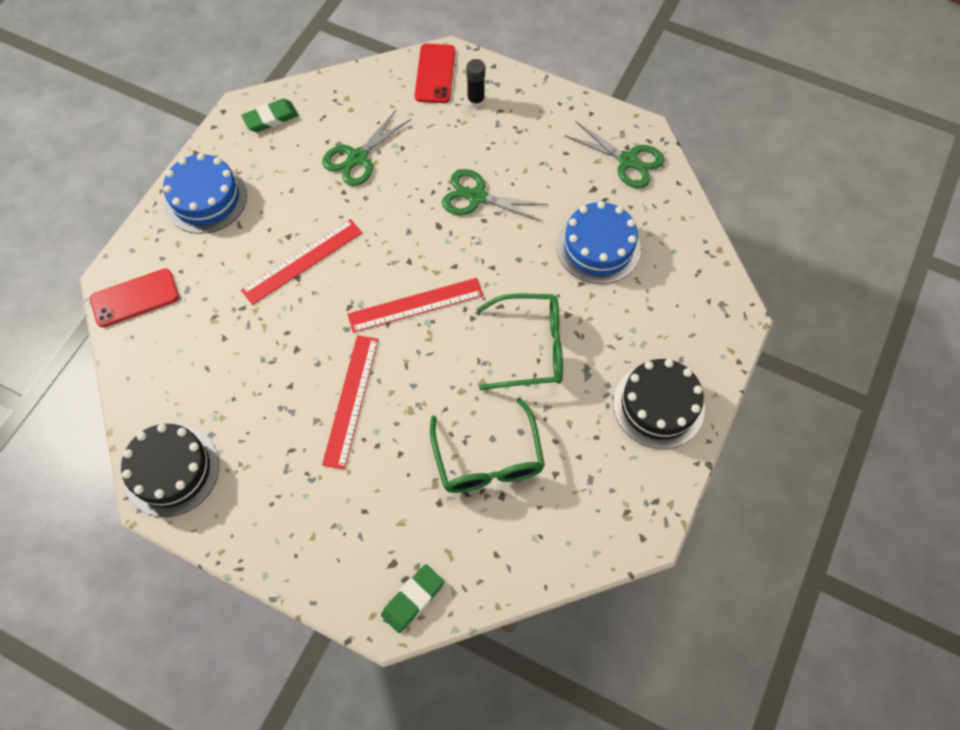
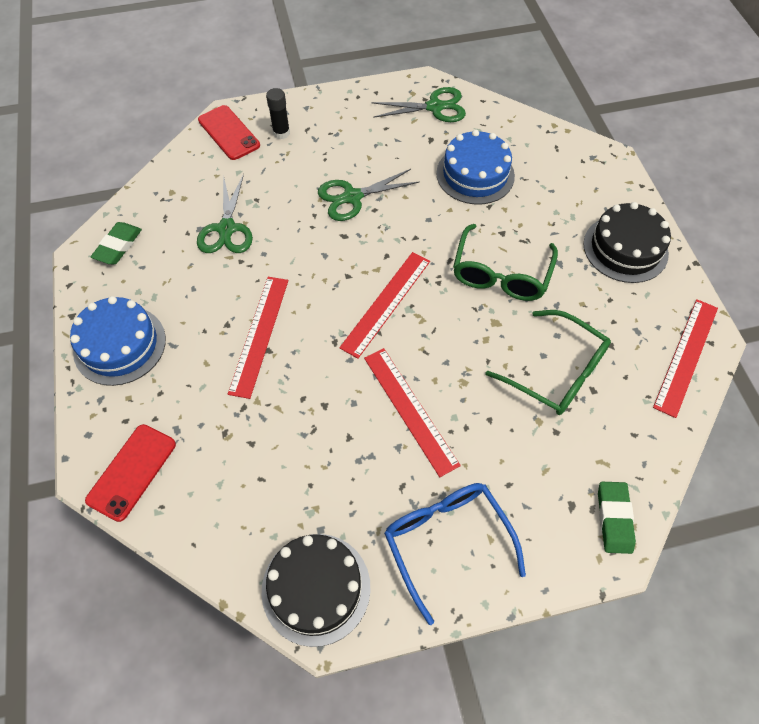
camera: 40 degrees left, 5 degrees down
(282, 514) = (447, 542): none -> blue glasses
(529, 347) = (501, 273): green glasses -> green glasses turned 150 degrees clockwise
(608, 531) = (686, 356): none -> red ruler

